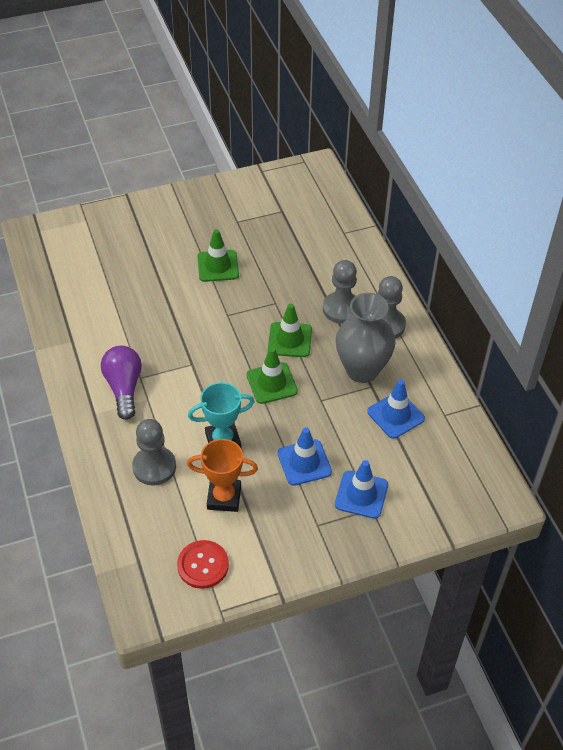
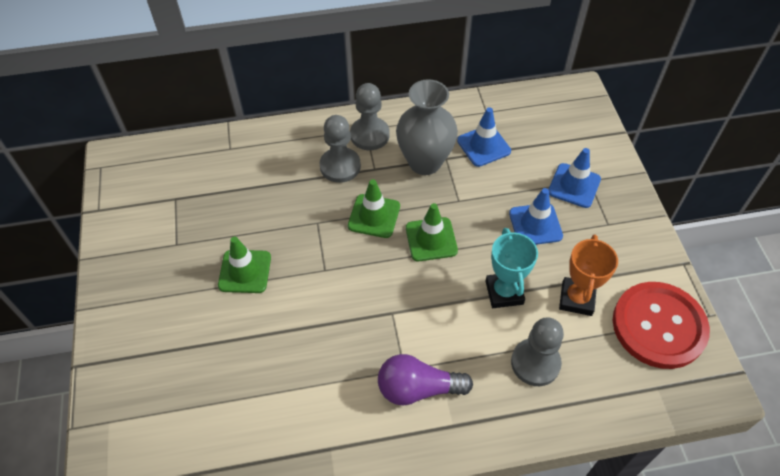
camera: 80 degrees left, 5 degrees up
(203, 565) = (658, 326): red button -> red button, size x1.74

